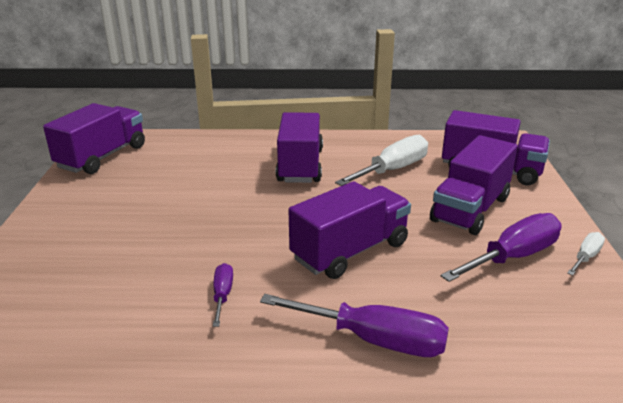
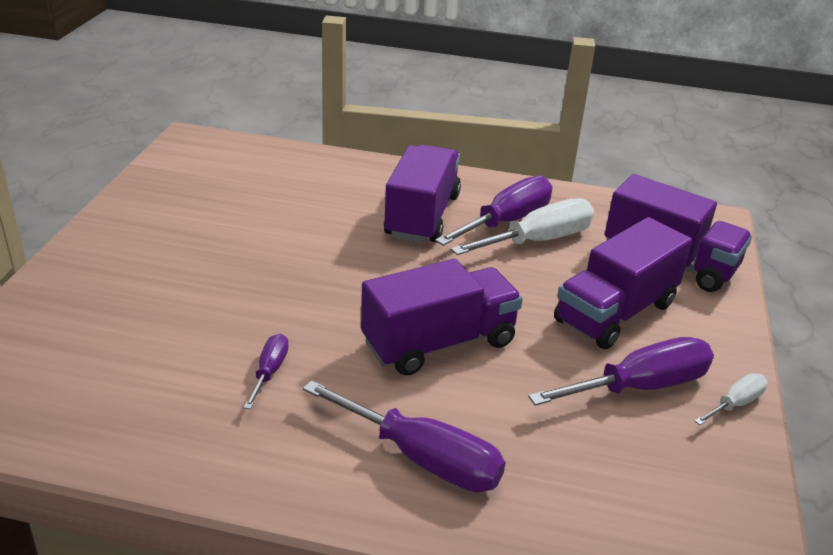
camera: 10 degrees right, 5 degrees up
(102, 157) = (185, 166): purple truck -> none
(364, 160) = (507, 221): none -> purple screwdriver

